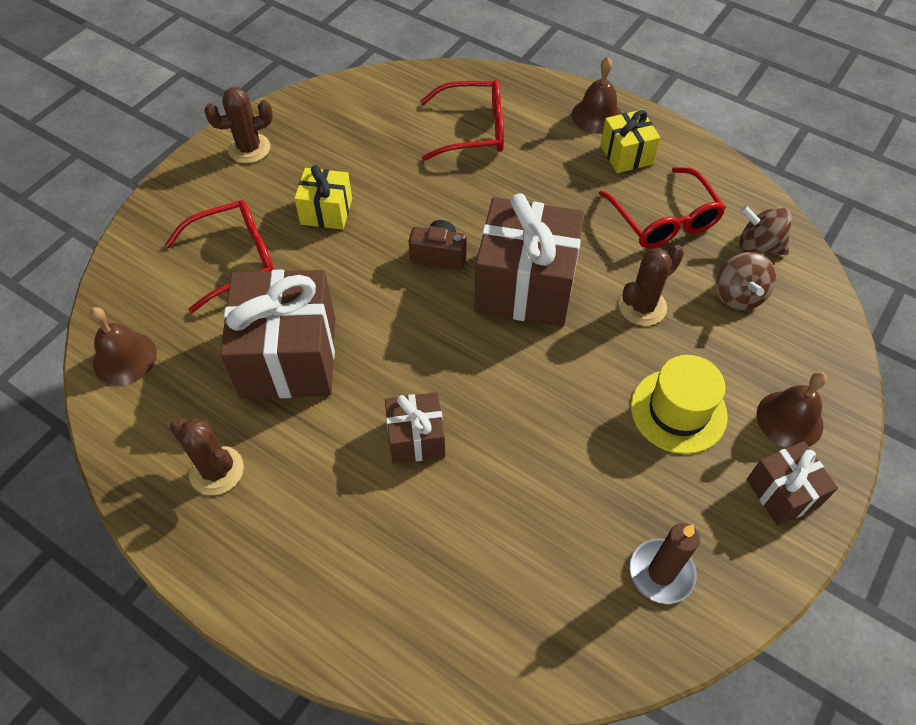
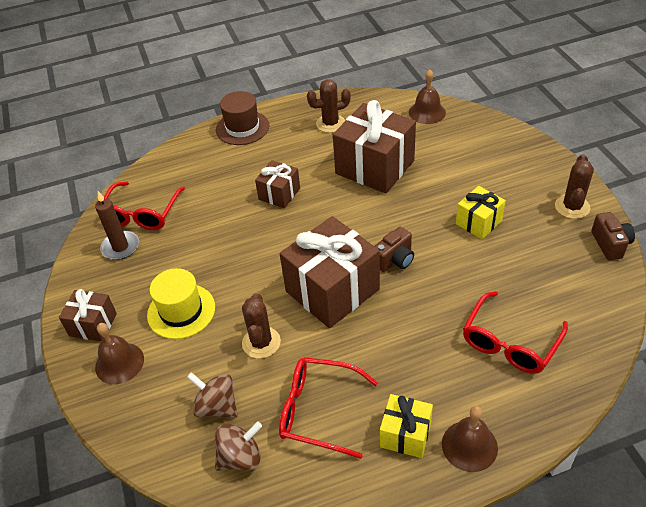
camera: 130 degrees right, 10 degrees down
(236, 259) = (466, 170): red glasses -> red glasses (141, 214)
(290, 106) = (610, 244): none -> brown camera
(298, 603) = (242, 128): none -> brown hat

